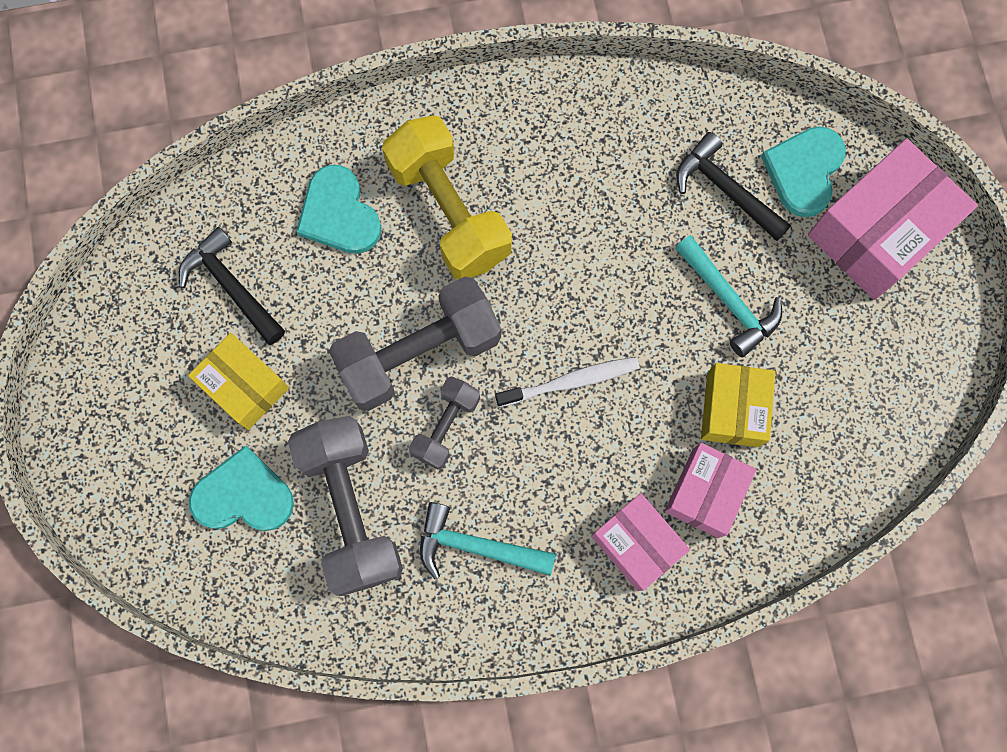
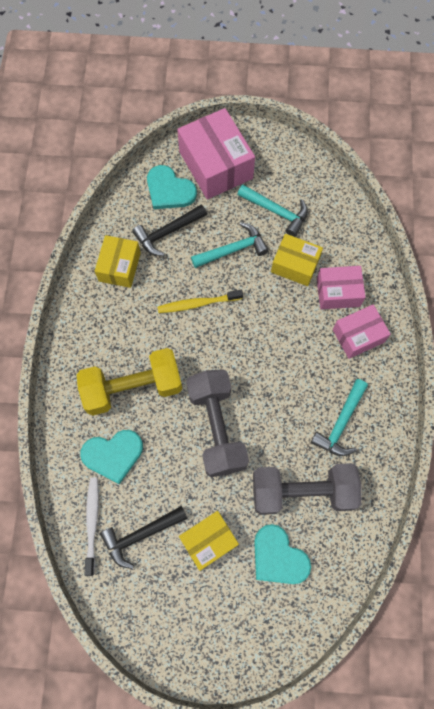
camera: 75 degrees left, 5 degrees down
(243, 495) = (278, 557): turquoise heart -> turquoise heart turned 60 degrees counterclockwise
(446, 426) = (266, 423): grey dumbbell -> none
(570, 381) = (257, 346): white toothbrush -> white toothbrush (92, 523)
(615, 270) = (198, 304): none -> yellow toothbrush
(642, 134) = (119, 267): none -> yellow box
(705, 493) = (338, 292): pink box -> pink box turned 45 degrees counterclockwise
(823, 354) = (276, 211): none -> turquoise hammer

